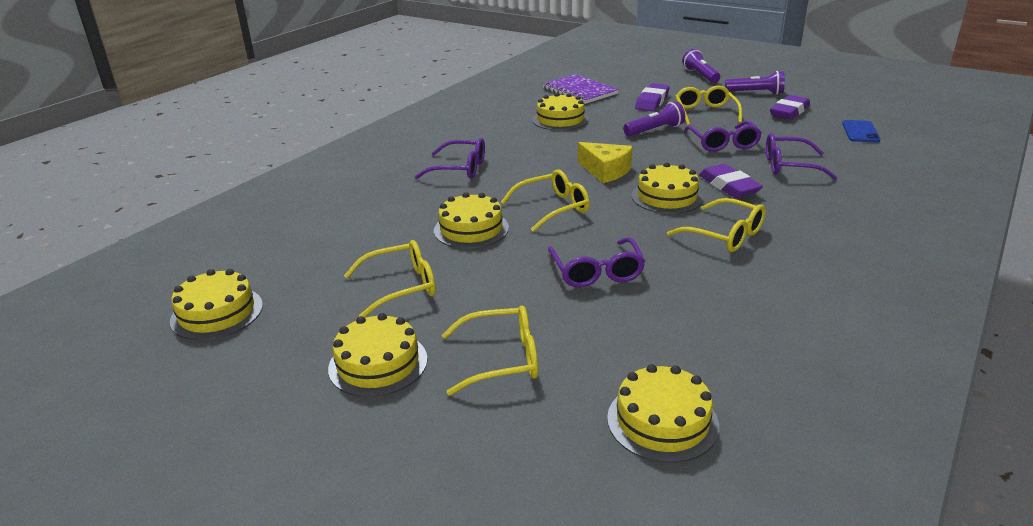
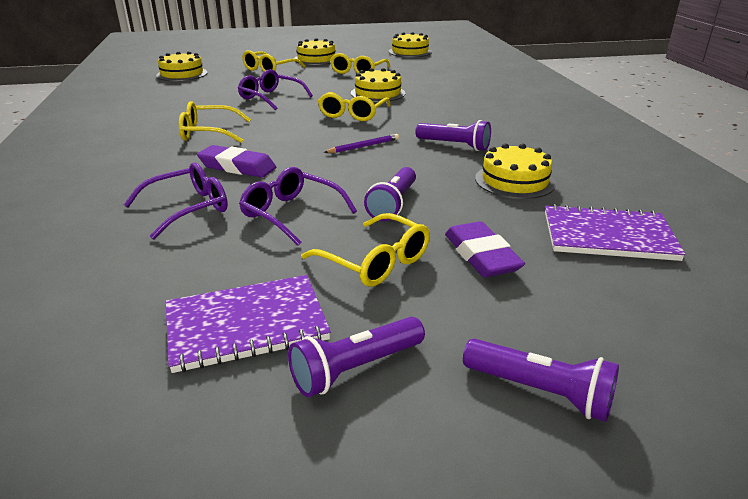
camera: 135 degrees right, 0 degrees up
(459, 169) = (471, 115): purple glasses -> none
(540, 149) = (454, 145): none -> purple flashlight
(605, 171) = (363, 146): yellow cheese -> purple pencil
(667, 197) = (282, 143): yellow cake -> none
(789, 112) = (246, 324): purple eraser -> purple notebook
(860, 132) = (96, 315): blue phone -> none

